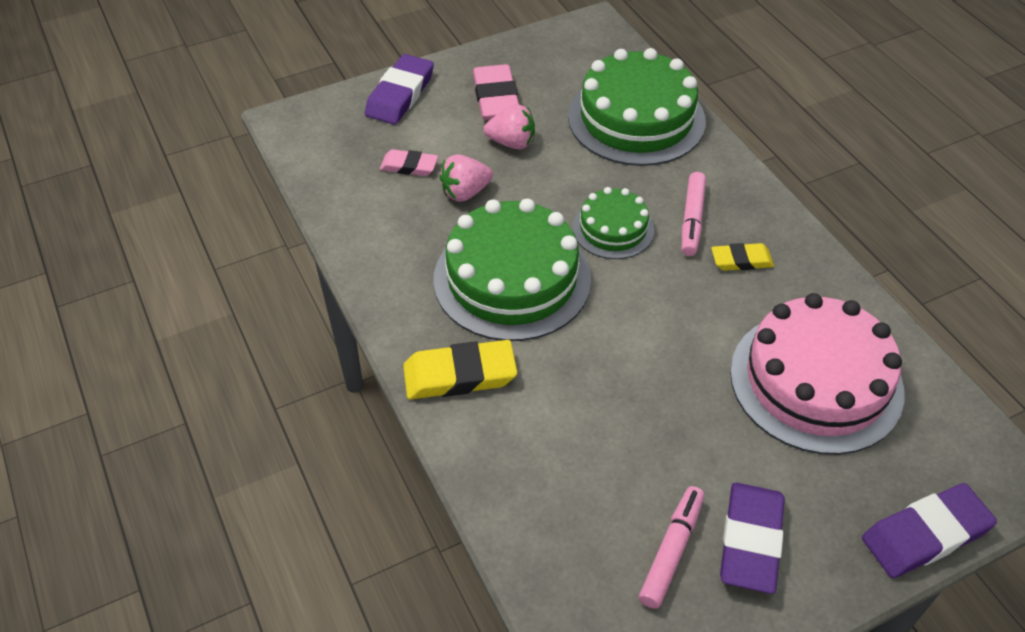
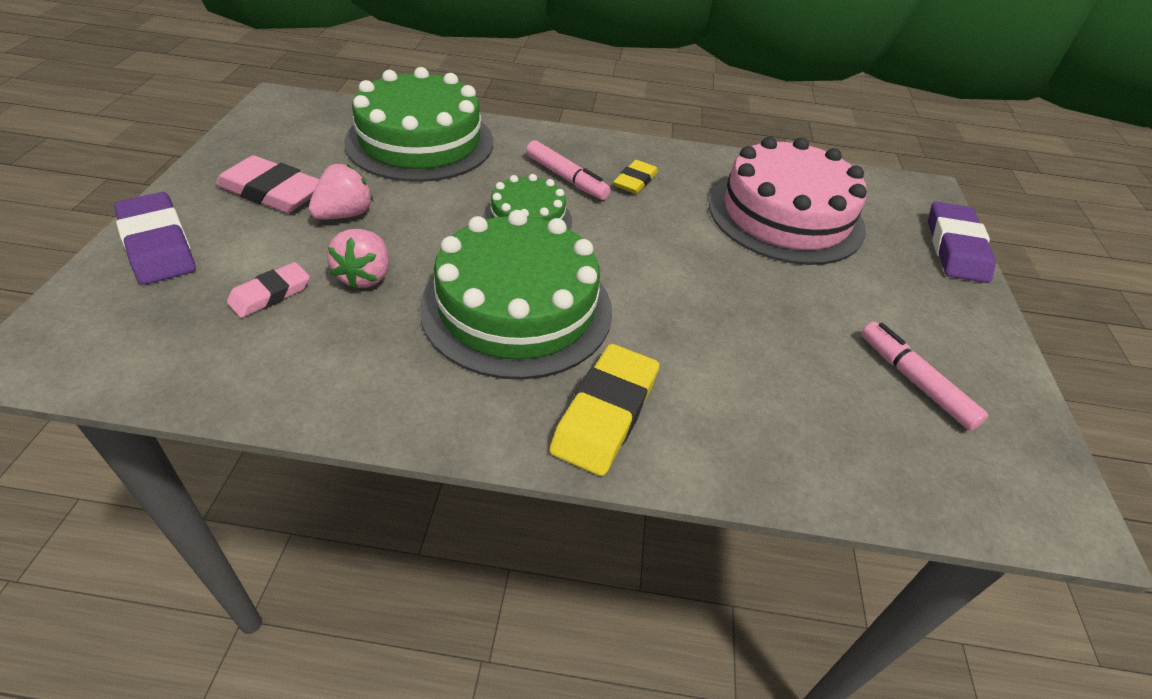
camera: 60 degrees left, 5 degrees down
(750, 541) = (924, 331): purple eraser -> none

